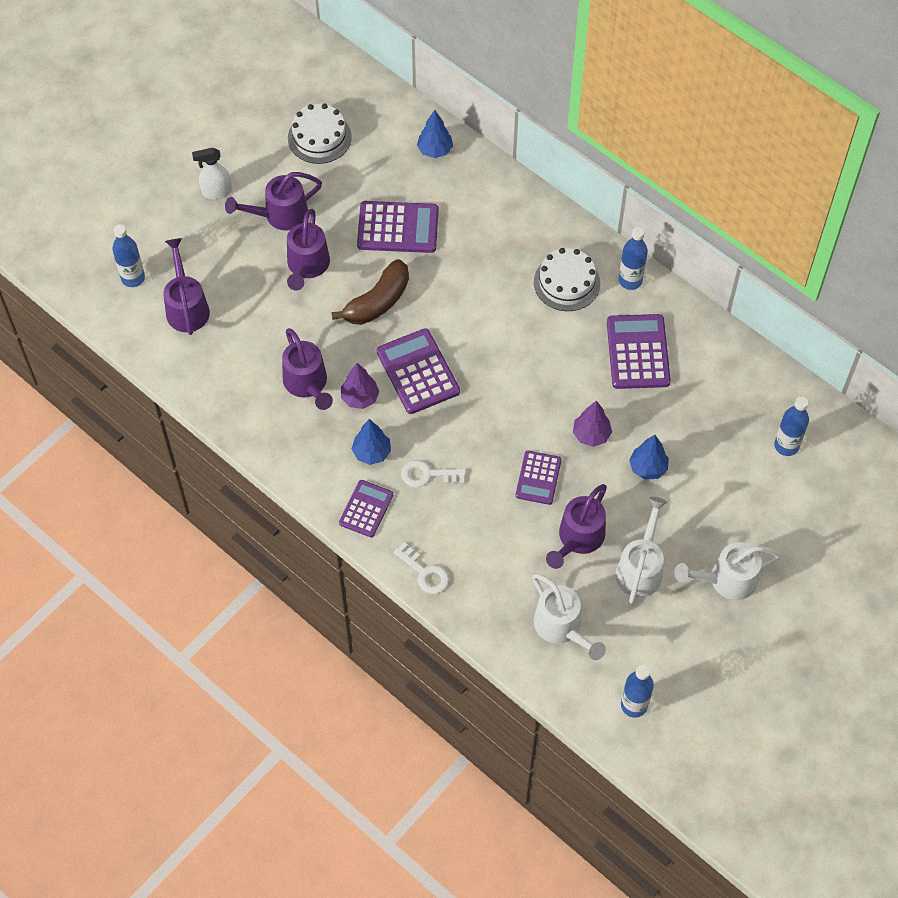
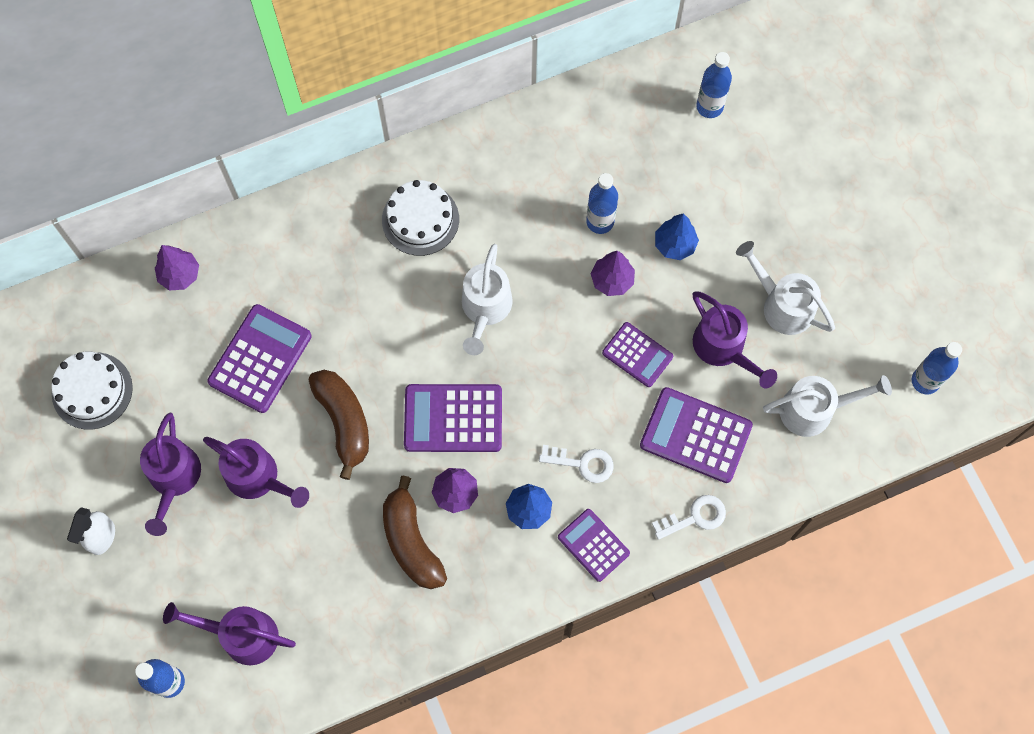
camera: 65 degrees left, 10 degrees up
(308, 384) = (411, 542): purple watering can -> brown banana
(428, 475) = (582, 463): white key -> white key turned 105 degrees counterclockwise
(435, 150) = (180, 275): blue tree -> purple tree
(630, 280) = (450, 157): blue bottle -> blue bottle (600, 222)
(638, 352) = (538, 190): purple calculator -> purple calculator (695, 435)
(726, 580) = (829, 233): white watering can -> white watering can (485, 310)

